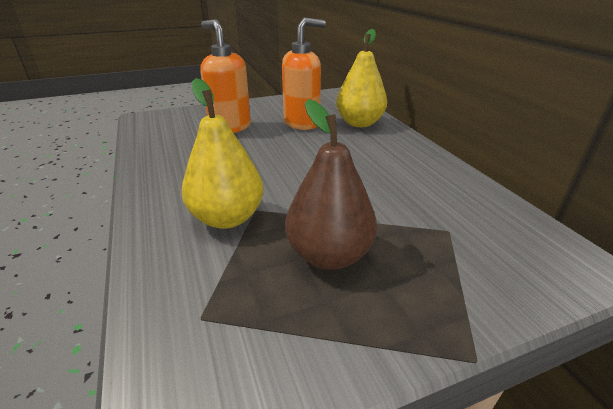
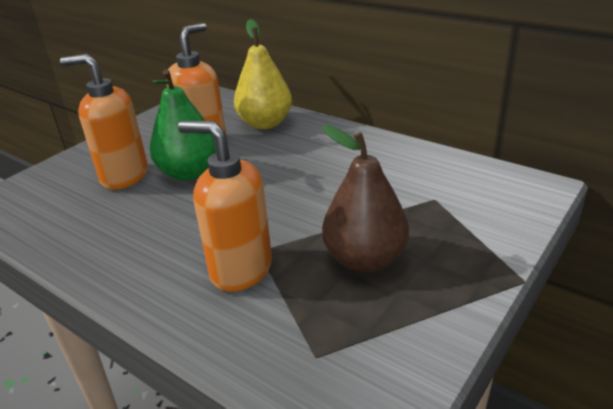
camera: 30 degrees left, 0 degrees up
(227, 218) = (240, 270): yellow pear -> orange soap dispenser
(271, 138) = (189, 173): none -> green pear

